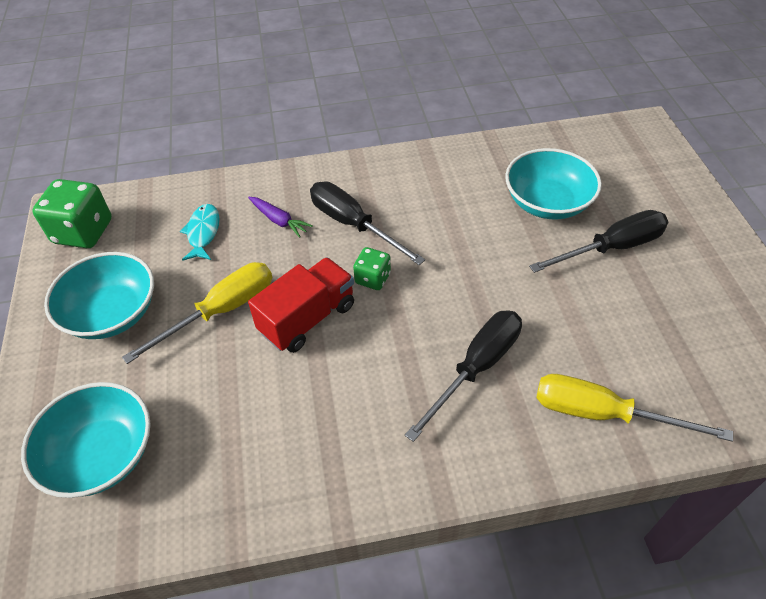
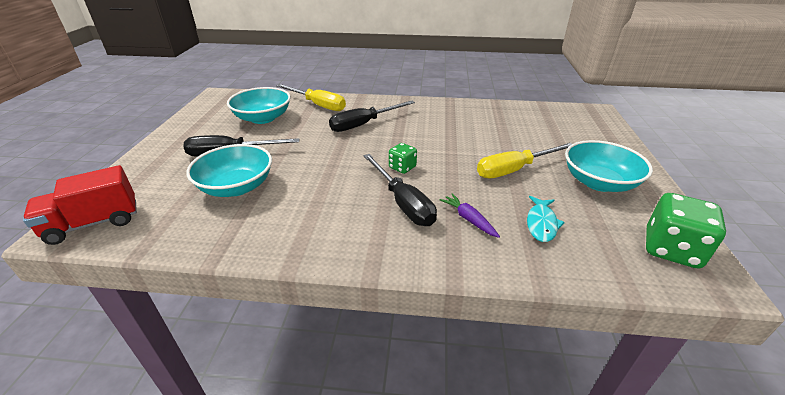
camera: 165 degrees left, 15 degrees down
(101, 454) = (569, 128): turquoise bowl -> turquoise bowl (263, 118)
(307, 318) = (453, 156): red truck -> red truck (94, 223)

